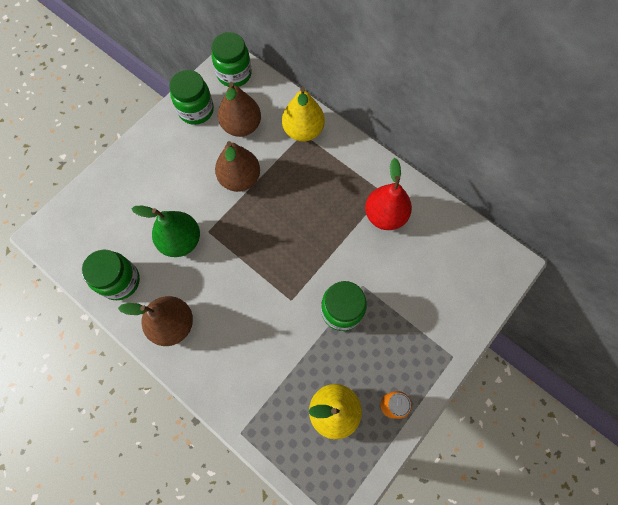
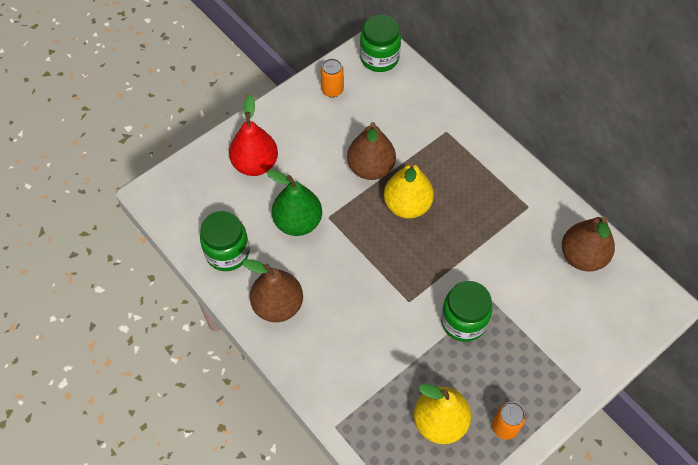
camera: 10 degrees right, 10 degrees down
(196, 110) = (332, 90): green jar -> orange can
(241, 126) = (380, 114): brown pear -> brown pear (582, 256)
(303, 131) = (447, 128): yellow pear -> yellow pear (407, 205)
(385, 215) = (526, 230): red pear -> red pear (255, 164)

